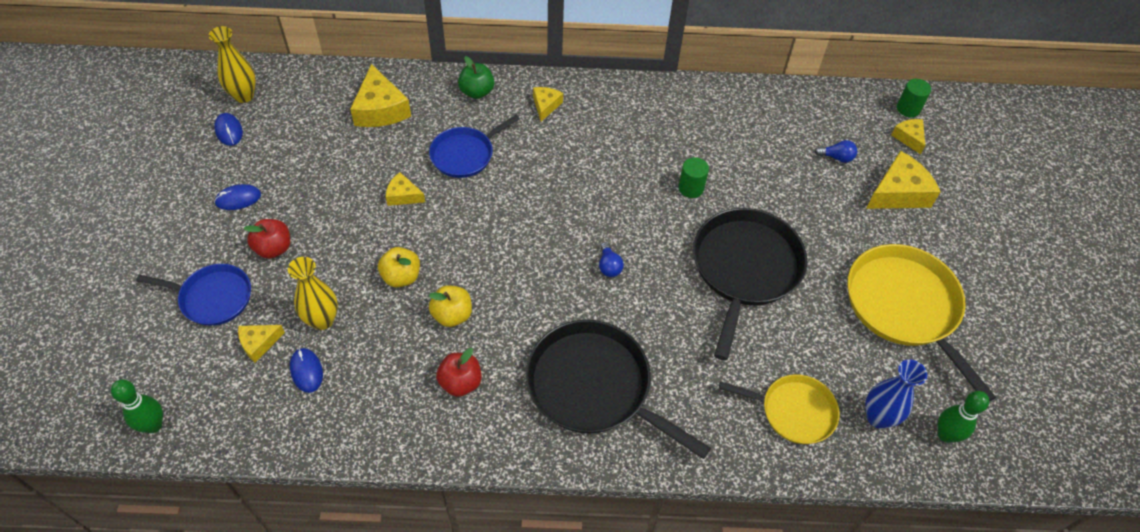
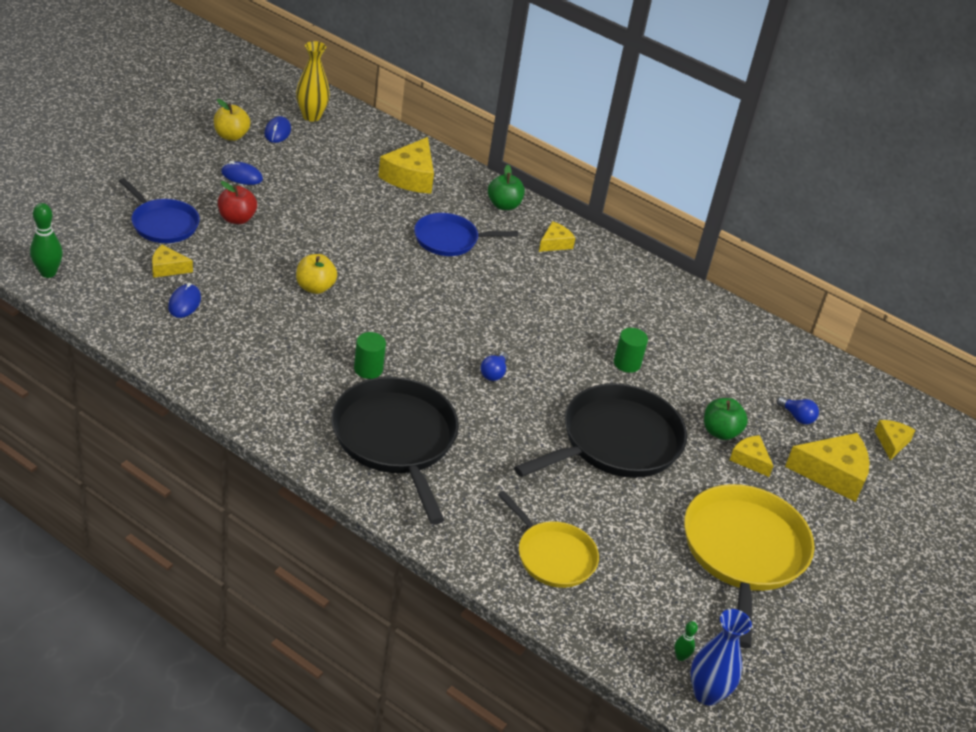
camera: 30 degrees right, 15 degrees down
(322, 320) = (227, 280): yellow vase -> none
(403, 195) = (370, 239): yellow cheese -> yellow cheese (750, 460)
(452, 315) = (329, 332): yellow apple -> yellow apple (231, 136)
(460, 382) = (291, 375): red apple -> none
(802, 207) = (720, 432): none -> green apple
(878, 417) = (628, 606): blue vase -> blue vase (707, 694)
(908, 109) = (916, 422): green cylinder -> green cylinder (368, 369)
(945, 435) = (680, 657): green bowling pin -> green bowling pin, size x0.53

